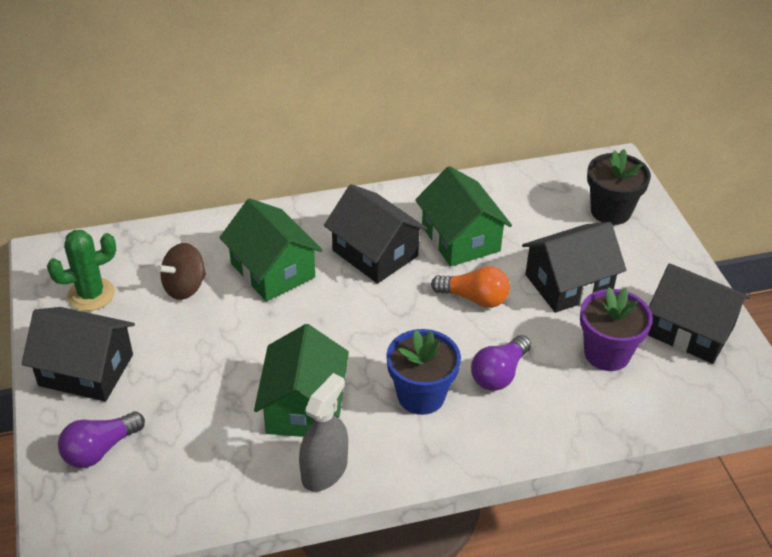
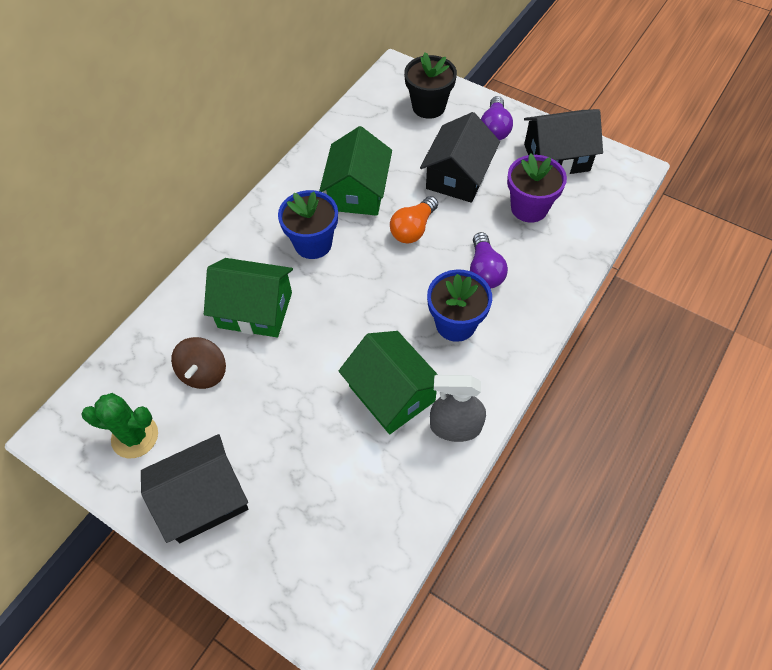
camera: 40 degrees left, 15 degrees up
(91, 294) = (135, 436): green cactus -> green cactus turned 75 degrees clockwise
(100, 450) = (287, 549): purple light bulb -> purple light bulb (495, 128)
(324, 470) = (455, 427): grey spray bottle -> grey spray bottle turned 75 degrees counterclockwise
(375, 253) = (313, 243): black house -> blue flower pot
(460, 239) = (358, 192): green house -> green house turned 75 degrees clockwise
(474, 298) = (413, 229): orange light bulb -> orange light bulb turned 150 degrees clockwise

